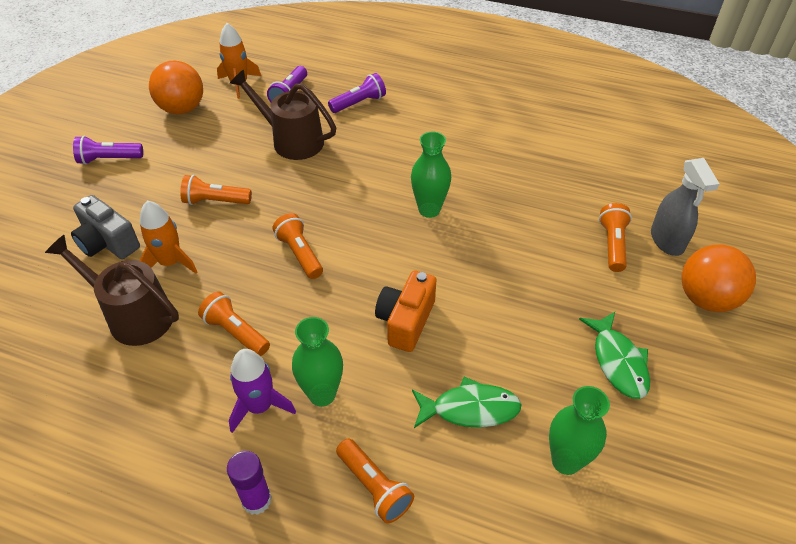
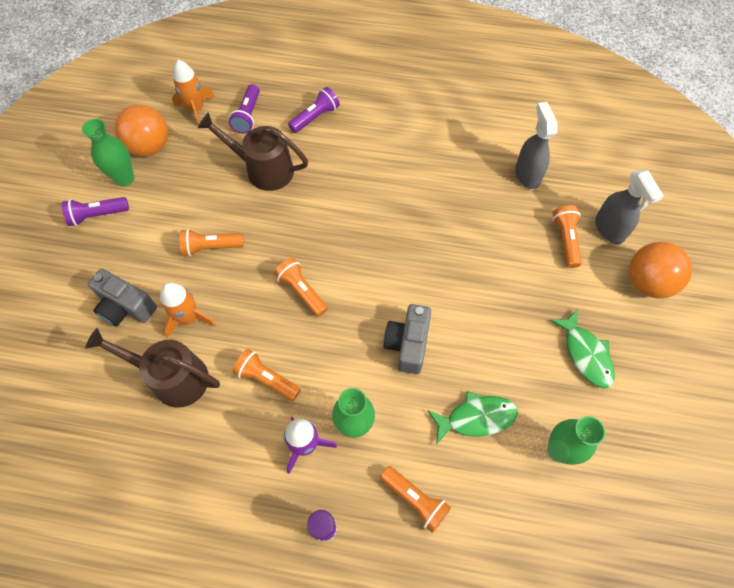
camera: 10 degrees left, 15 degrees up
(406, 321) = (407, 344): orange camera -> grey camera
(429, 210) = (404, 227): green vase -> green vase (125, 179)
(579, 178) = (527, 174): none -> grey spray bottle

